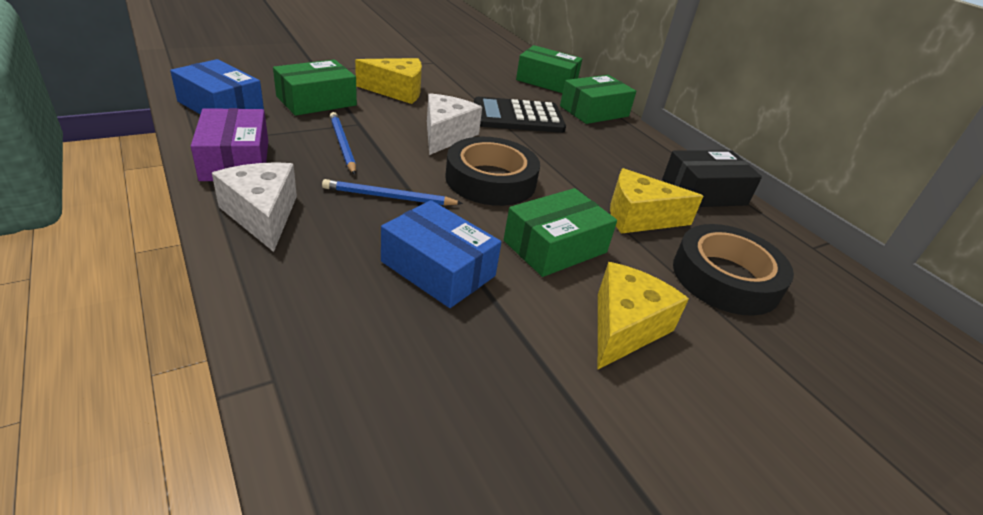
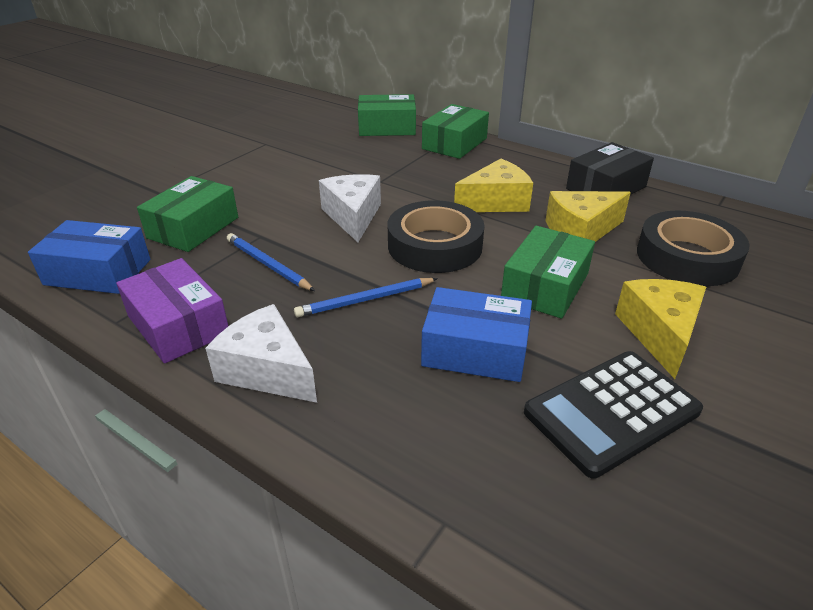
camera: 20 degrees left, 0 degrees up
(397, 91) = (262, 187): yellow cheese -> yellow cheese (495, 202)
(518, 117) = (397, 173): black calculator -> black calculator (611, 412)

